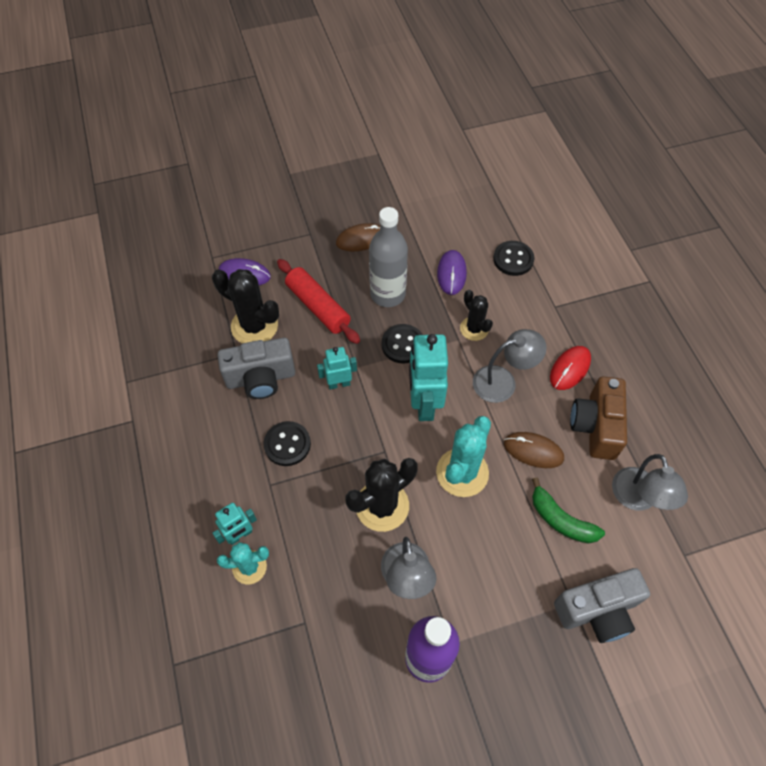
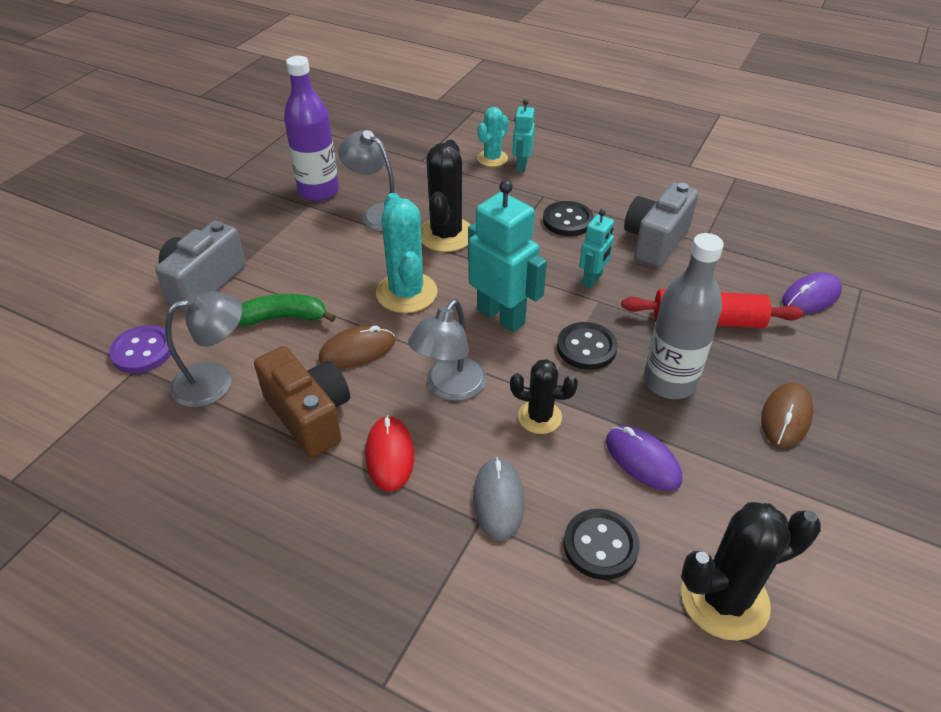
camera: 135 degrees right, 15 degrees down
(254, 326) = (726, 267): black cactus -> black cactus (724, 599)
(537, 308) = (498, 500): none -> grey mouse
(638, 499) = (215, 381): grey lamp -> grey lamp turned 120 degrees clockwise
(675, 568) = (143, 351): none -> purple button

